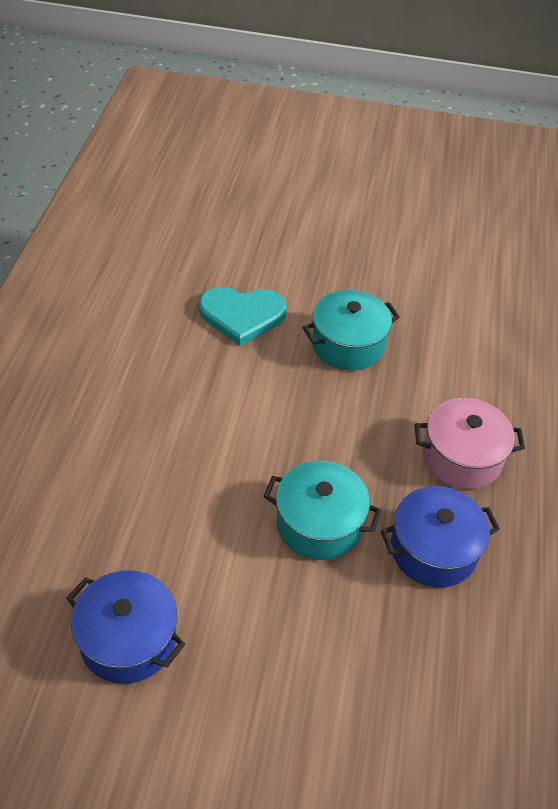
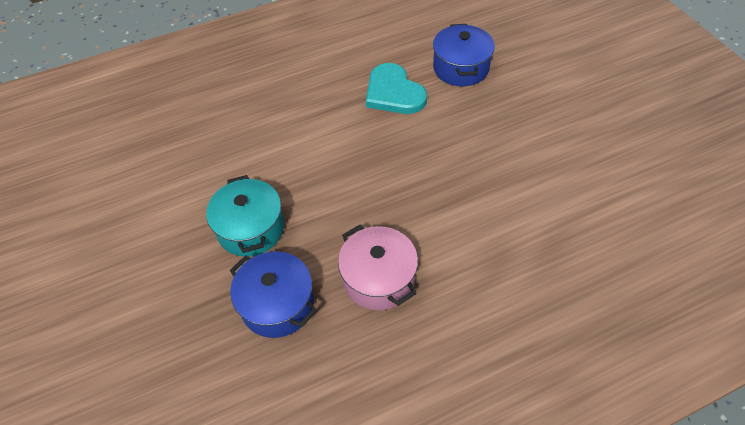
camera: 60 degrees right, 5 degrees up
(128, 639) = (105, 189): blue pot -> blue pot (460, 68)
(348, 344) = (424, 157): turquoise pot -> none

